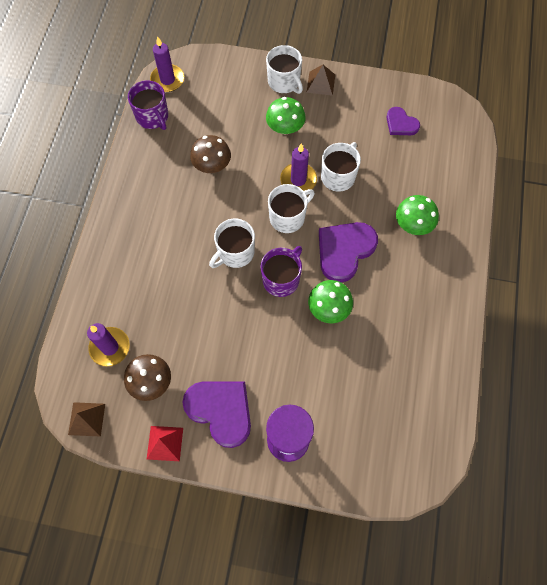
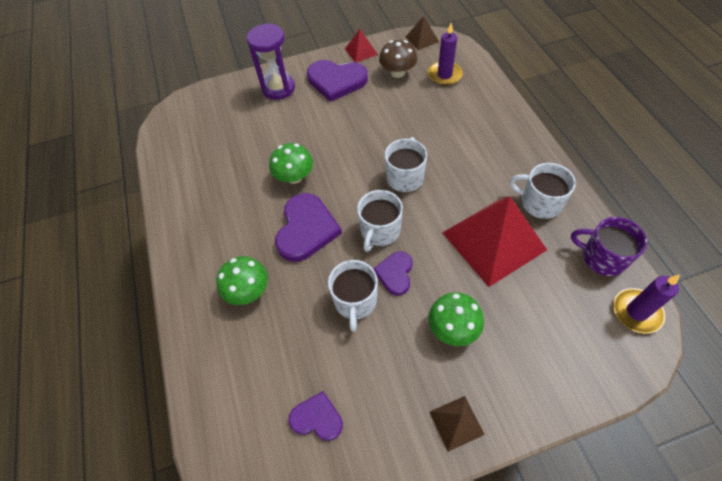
camera: 155 degrees right, 10 degrees down
(212, 165) = (493, 241): brown mushroom -> red pyramid
(281, 279) = (349, 177): purple mug -> none
(284, 82) = (503, 395): white mug -> white mug (539, 203)
(298, 180) = (395, 273): purple candle -> purple heart

